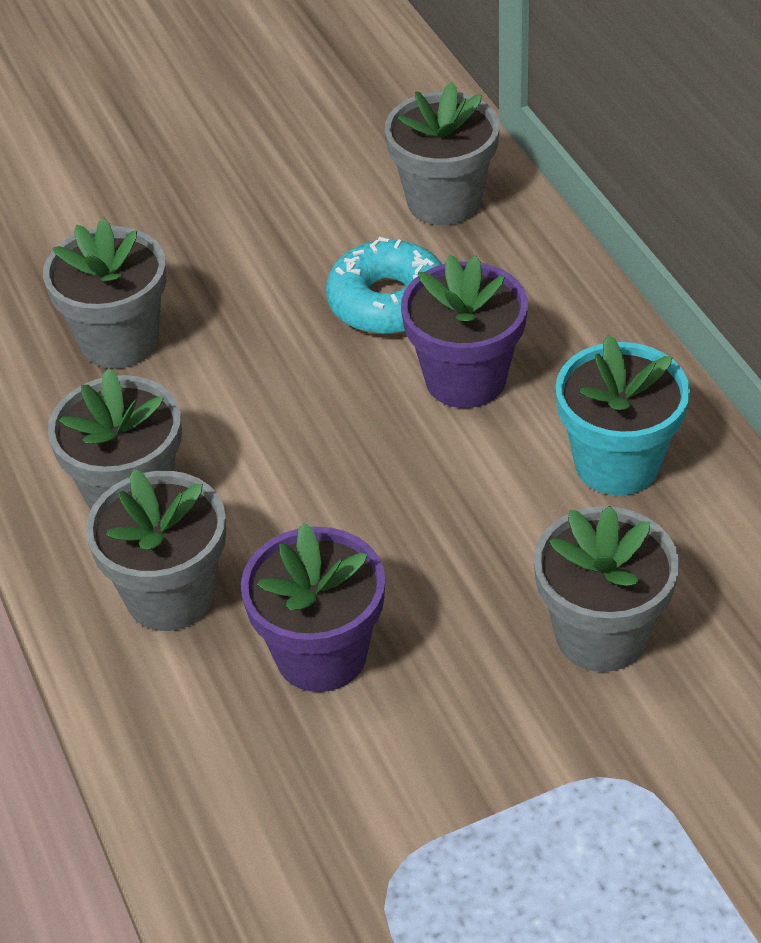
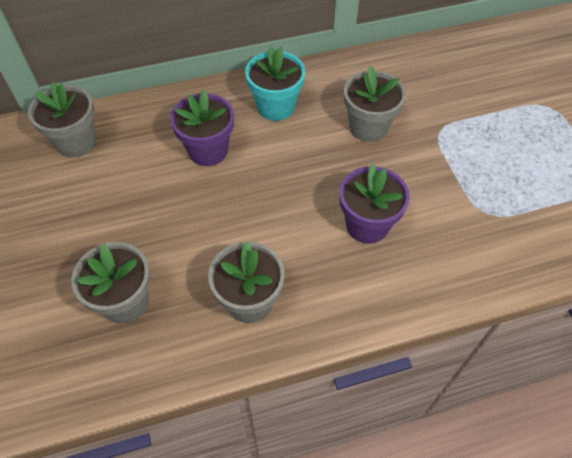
camera: 85 degrees left, 10 degrees up
(170, 595) = (322, 286): grey flower pot -> none
(388, 302) = (143, 174): turquoise donut -> none

